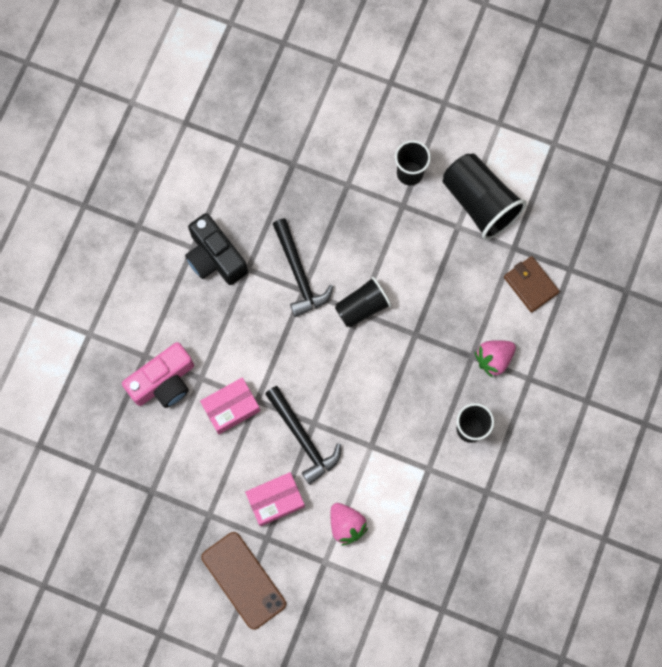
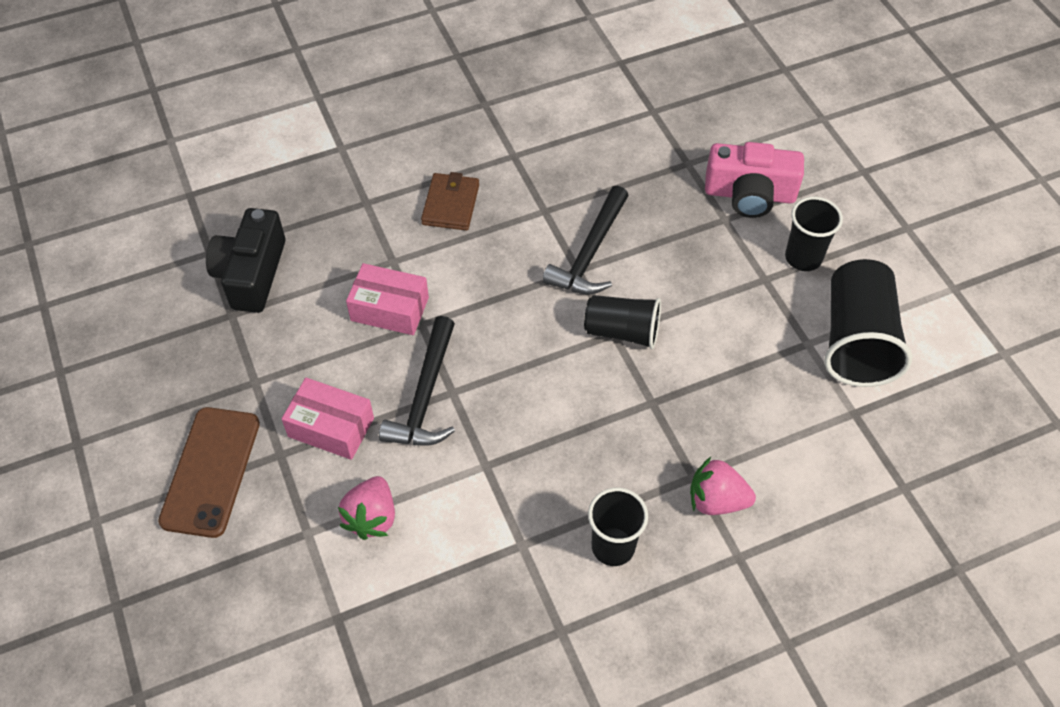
camera: 45 degrees right, 20 degrees down
(164, 382) = (356, 236): pink camera -> pink camera (749, 194)
(215, 257) = (525, 178): black camera -> black camera (251, 274)
(530, 285) = (838, 464): brown wallet -> brown wallet (451, 204)

